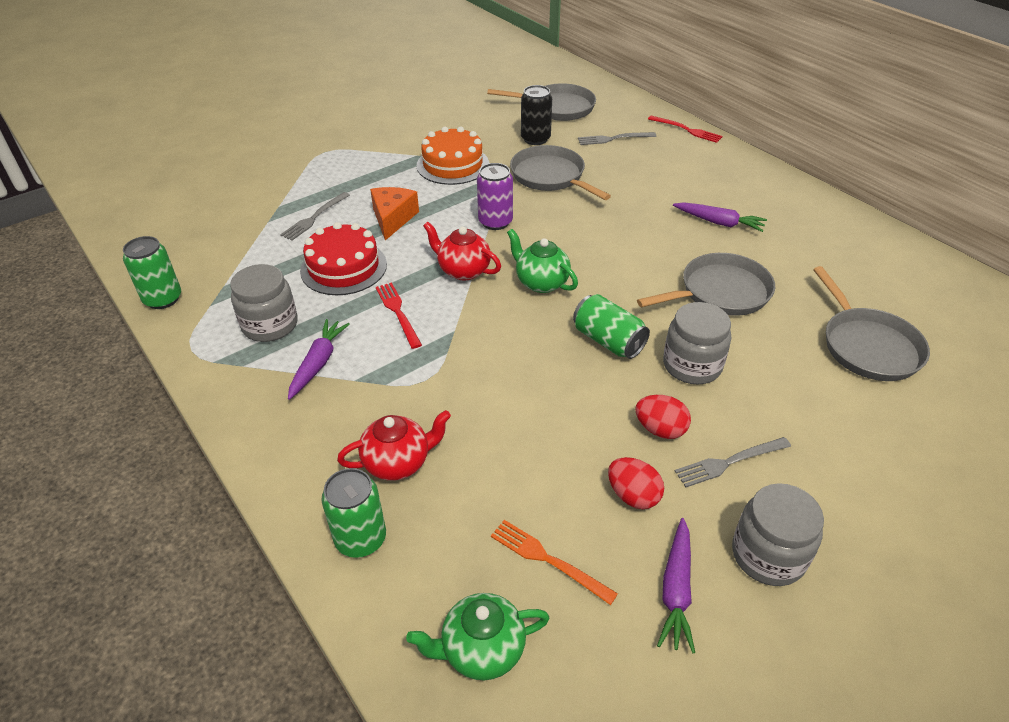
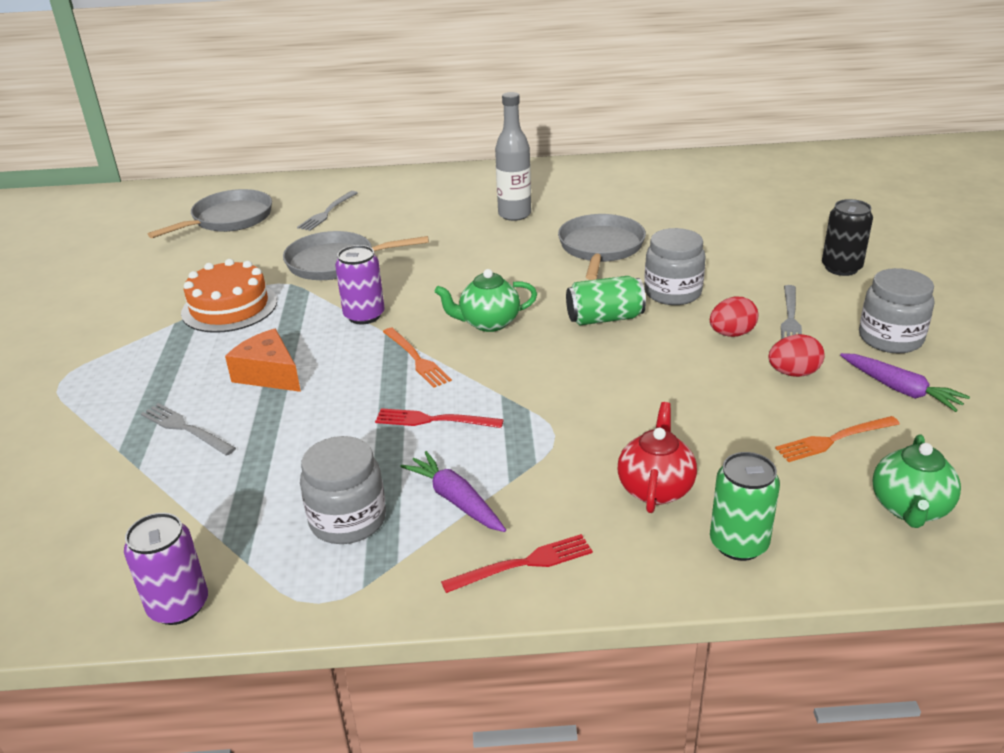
camera: 55 degrees left, 10 degrees down
(163, 299) = (178, 606): green can -> purple can
(314, 218) = (185, 428): grey fork -> grey fork turned 150 degrees clockwise
(343, 267) = (311, 434): red cake -> none
(463, 270) = (416, 359): red teapot -> orange fork
(535, 139) = (262, 248): black can -> black can (841, 268)
(687, 130) = (369, 178): red fork -> red fork (523, 564)
(719, 222) = (514, 214): purple carrot -> grey bottle
(867, 346) = (720, 219): grey pan -> none

